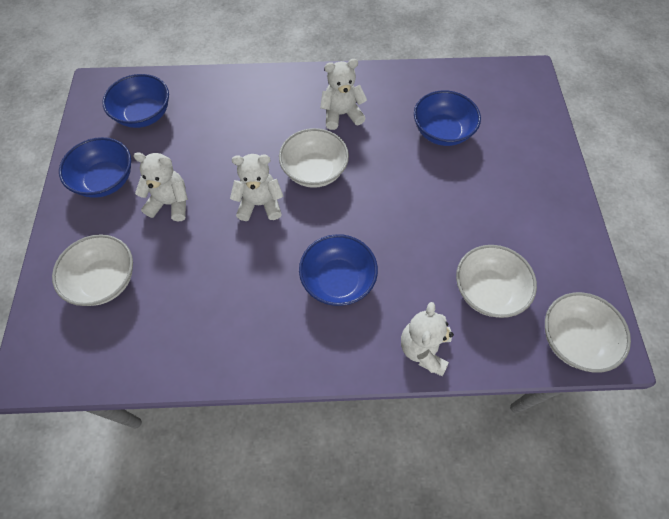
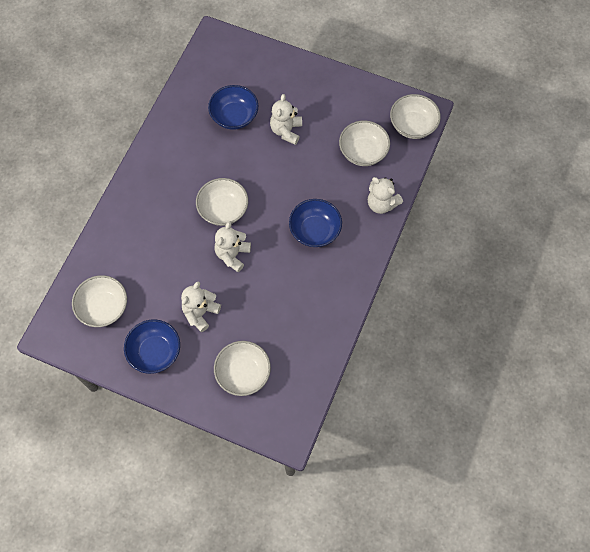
camera: 65 degrees left, 5 degrees up
(144, 115) = (103, 307): blue bowl -> white bowl
(342, 114) = (183, 171): white teddy bear -> white teddy bear (286, 131)

